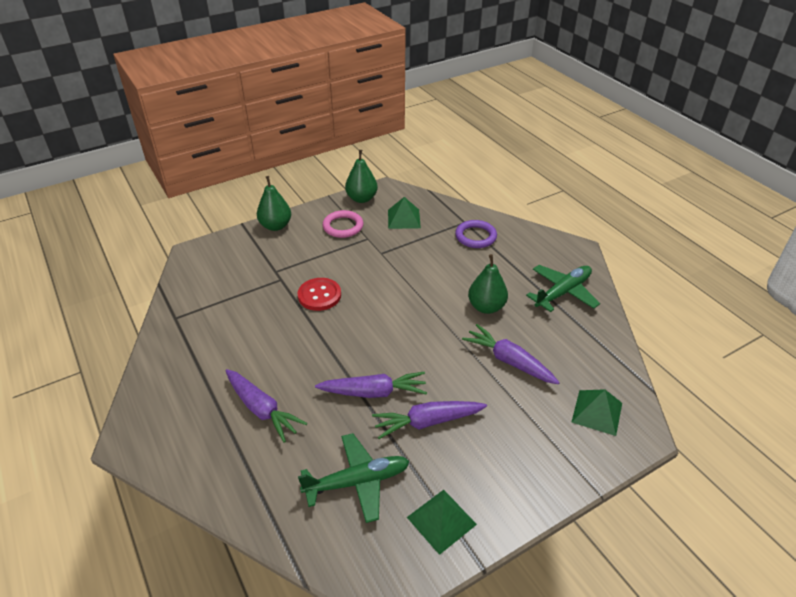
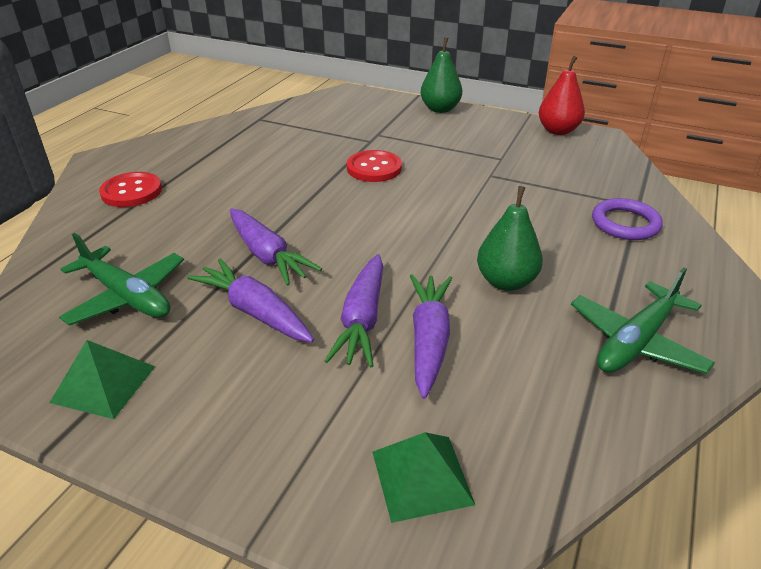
camera: 55 degrees right, 5 degrees down
(212, 436) = (131, 192): none -> red button
(262, 409) = (184, 202): purple carrot -> purple carrot (362, 320)
(343, 226) = (496, 139): pink ring -> none
(361, 198) = (558, 131): green pear -> red pear
(404, 219) = (570, 165): green pyramid -> none
(562, 292) = (636, 341): green plane -> green plane turned 120 degrees clockwise

